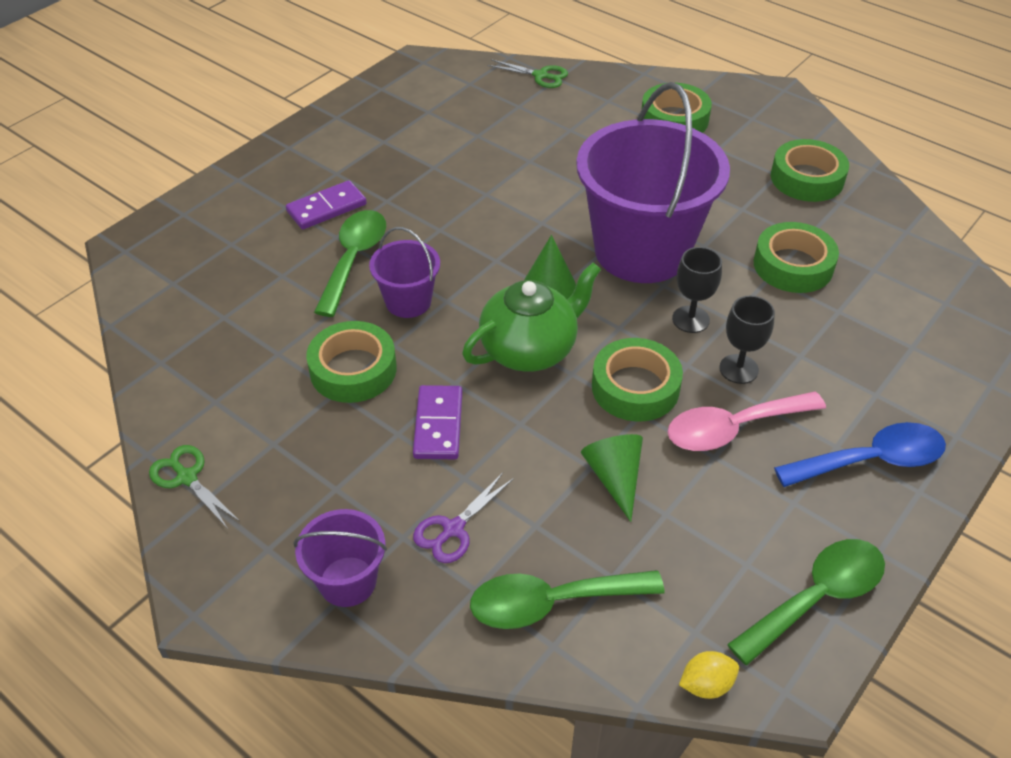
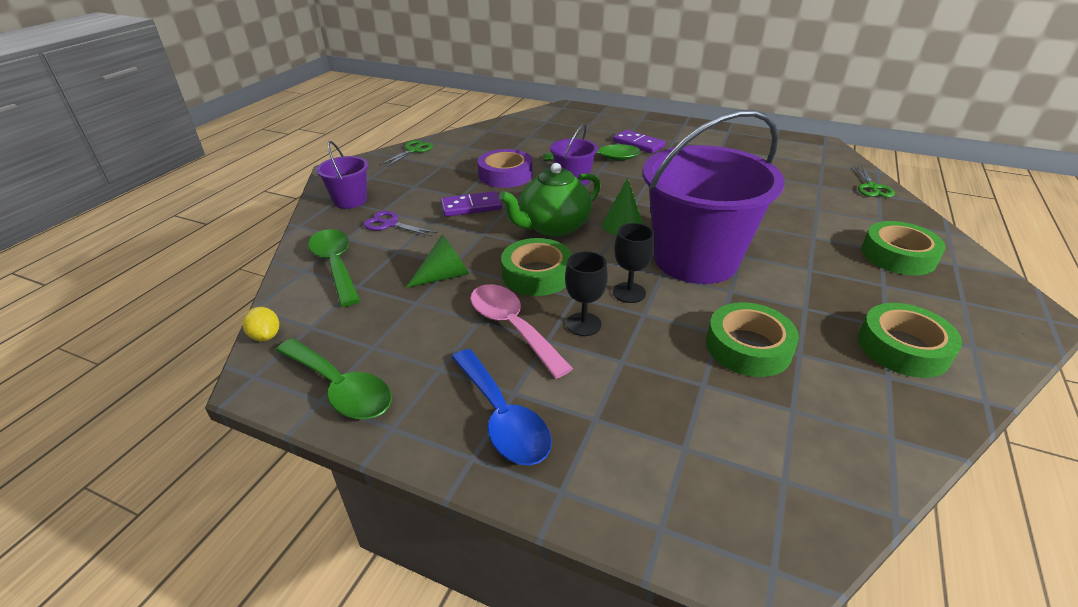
camera: 75 degrees right, 10 degrees down
(353, 370) = (505, 175): green tape -> purple tape
(530, 349) = (553, 227): green teapot -> green teapot turned 105 degrees clockwise

